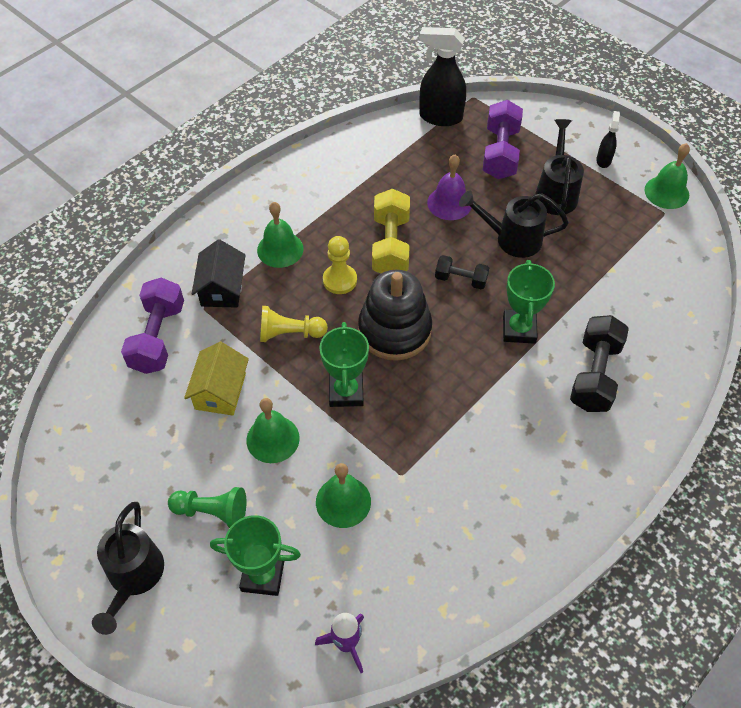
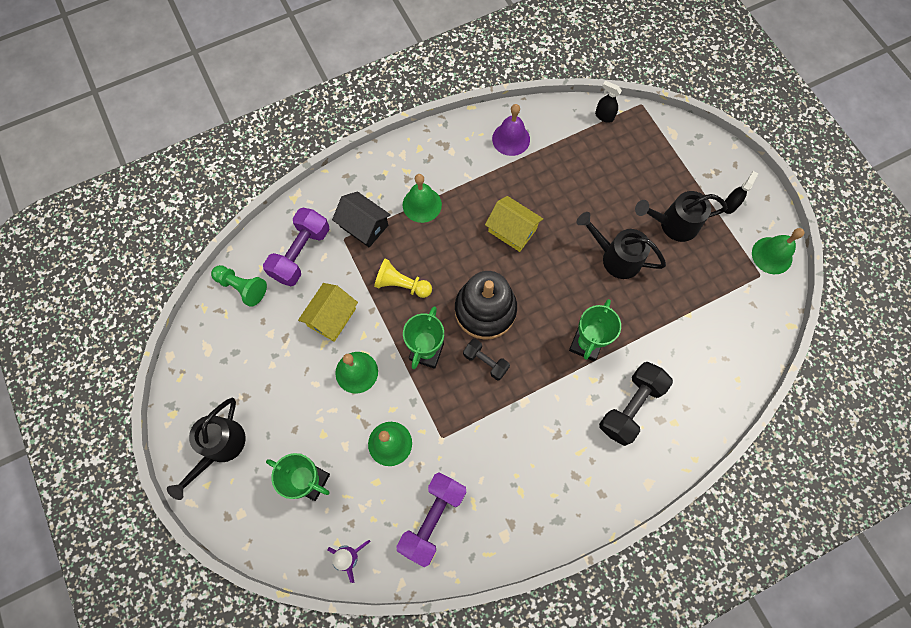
camera: 20 degrees right, 15 degrees up
(212, 511) = (292, 416): green pawn -> green pawn (242, 287)
(222, 288) = (364, 226): black house -> black house turned 75 degrees counterclockwise
(340, 280) = (459, 249): yellow pawn -> none
(390, 245) = (512, 230): yellow dumbbell -> yellow house
(440, 117) = (604, 116): black spray bottle -> black spray bottle, size x0.51
(449, 203) = (577, 205): purple bell -> purple bell (511, 139)
(460, 279) = (557, 281): black dumbbell -> black dumbbell (485, 362)
(500, 153) = (641, 169): purple dumbbell -> purple dumbbell (432, 519)
(556, 193) = (673, 224): black watering can -> black watering can turned 120 degrees counterclockwise

